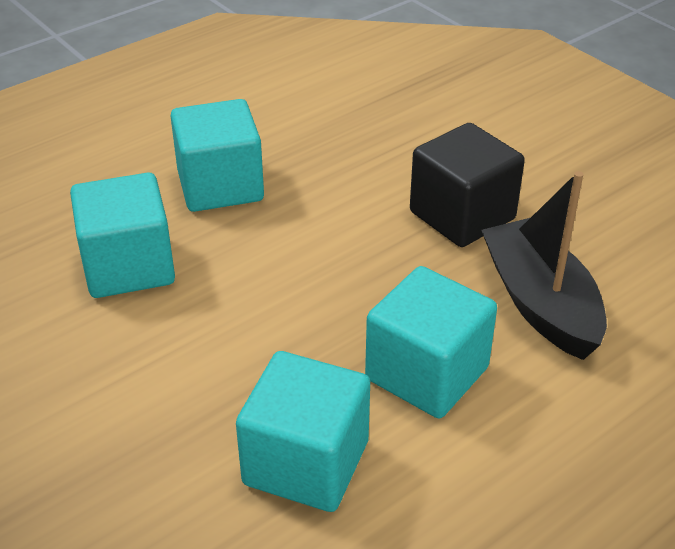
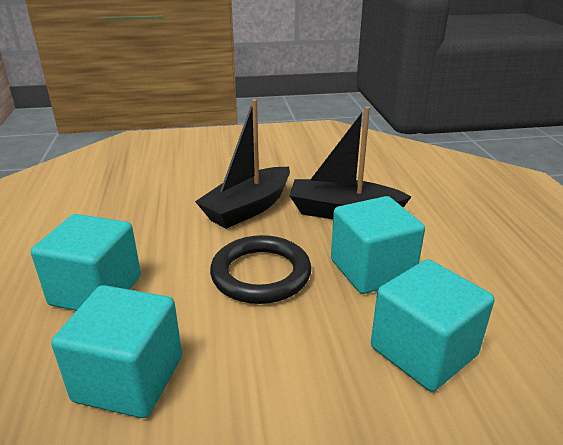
camera: 60 degrees left, 10 degrees down
(338, 283) = (261, 274): none -> black ring
(462, 215) = (248, 208): black cube -> black boat

